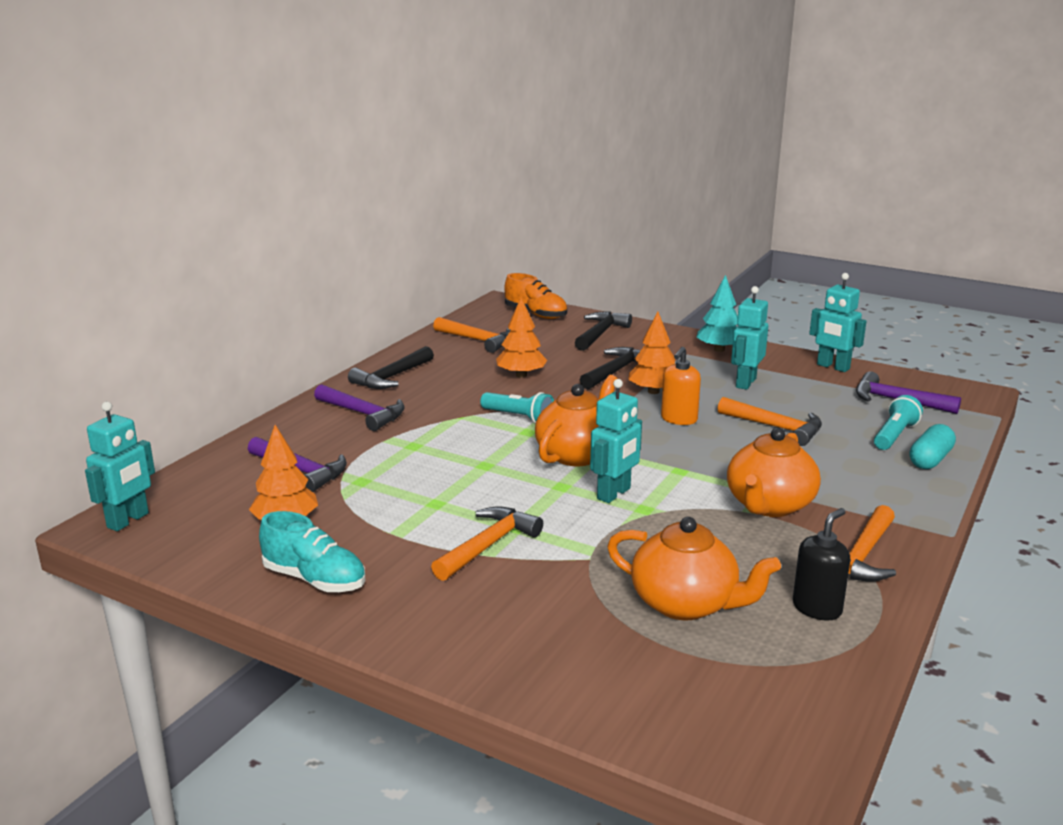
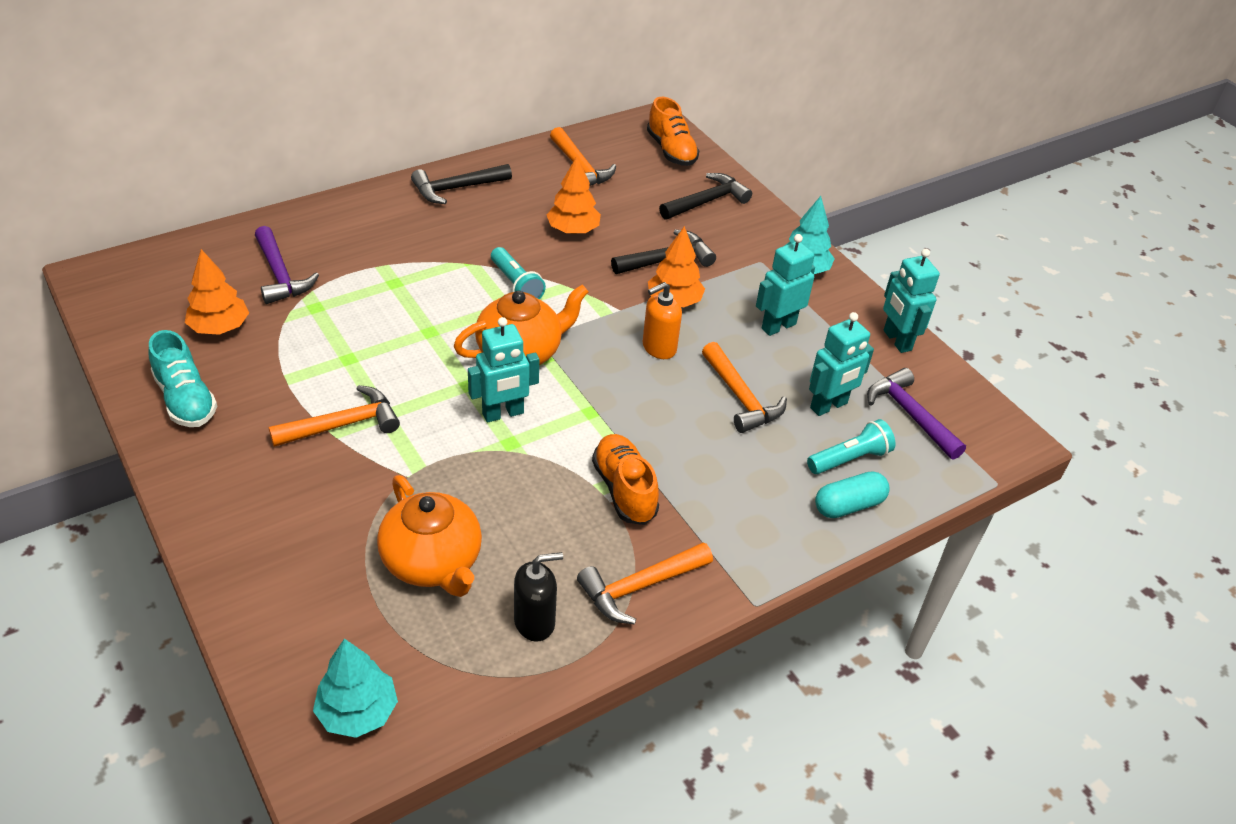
camera: 25 degrees right, 20 degrees up
(128, 520) = (114, 276): turquoise robot -> turquoise robot (829, 406)
(363, 414) = (390, 226): purple hammer -> none
(761, 727) = (357, 712): none -> turquoise tree
(769, 505) = (624, 490): orange teapot -> orange shoe

